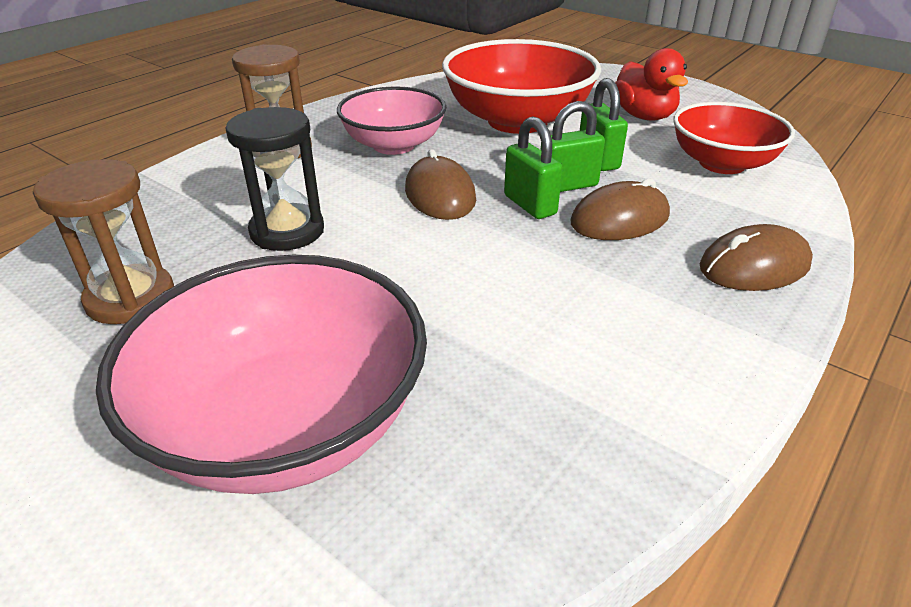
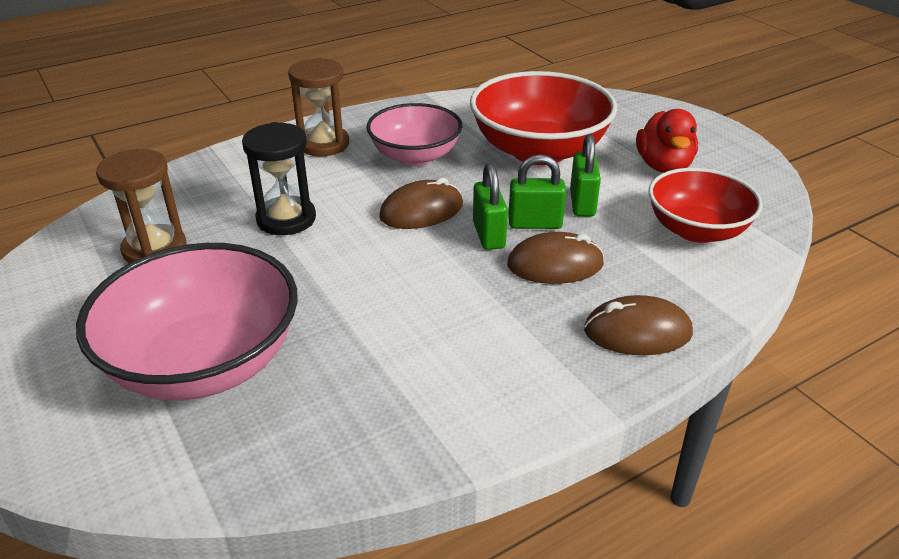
camera: 20 degrees right, 0 degrees up
(440, 195) = (421, 211): brown mouse -> brown mouse turned 60 degrees clockwise

